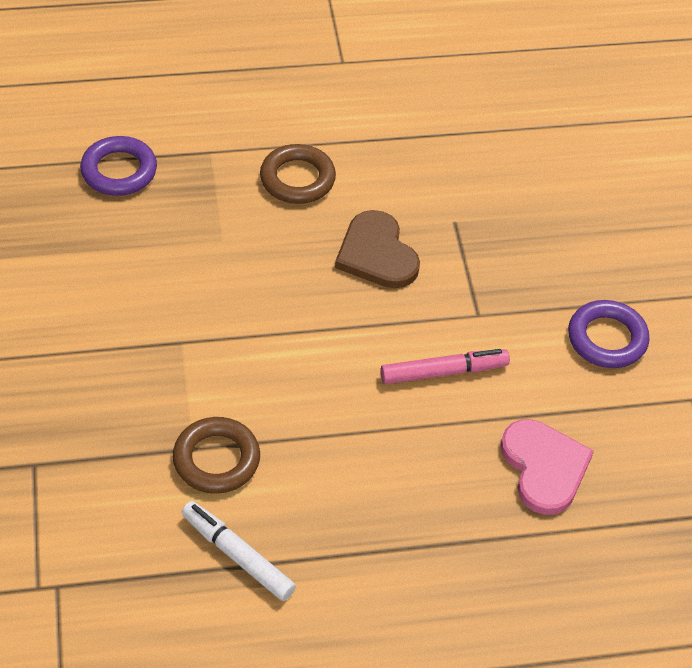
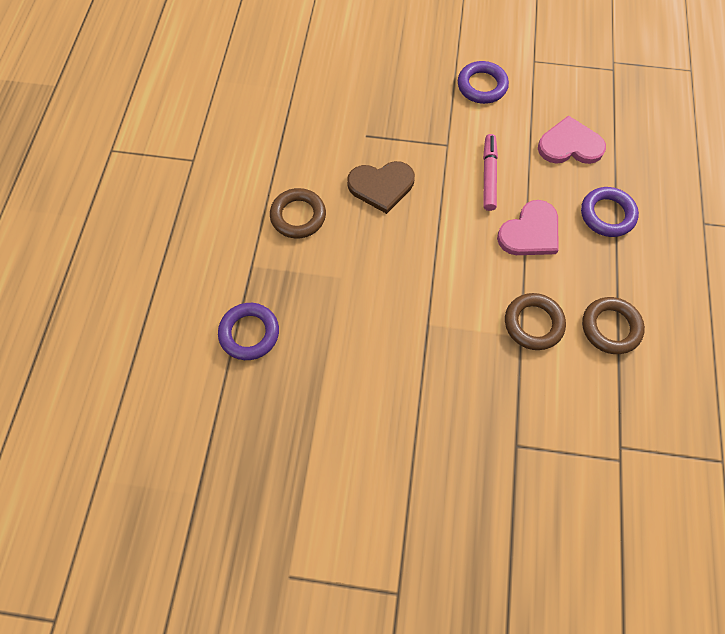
camera: 70 degrees left, 15 degrees up
(237, 555) = (610, 327): white marker -> brown ring
(364, 436) = (530, 232): none -> pink heart
(432, 532) = (607, 214): none -> purple ring

